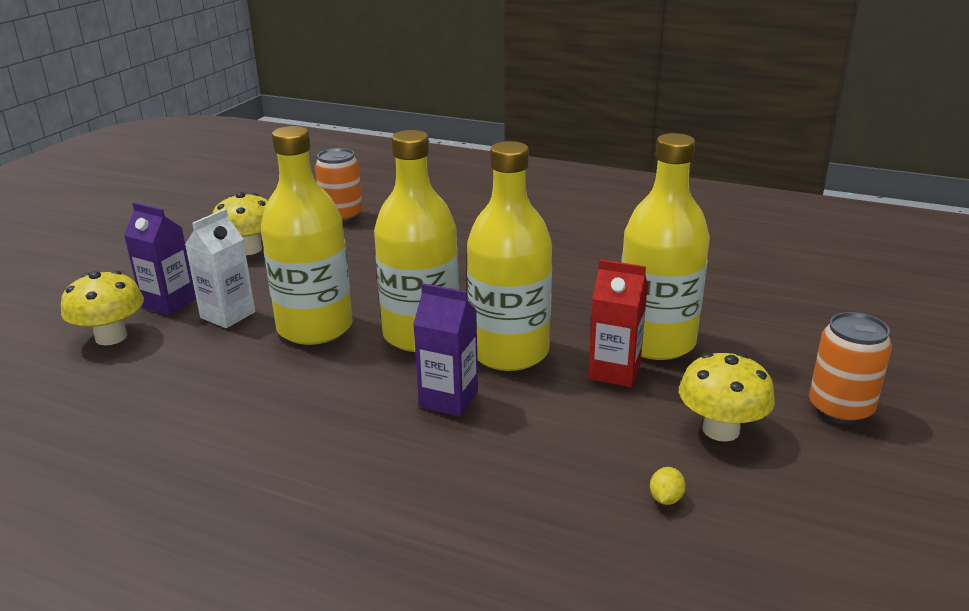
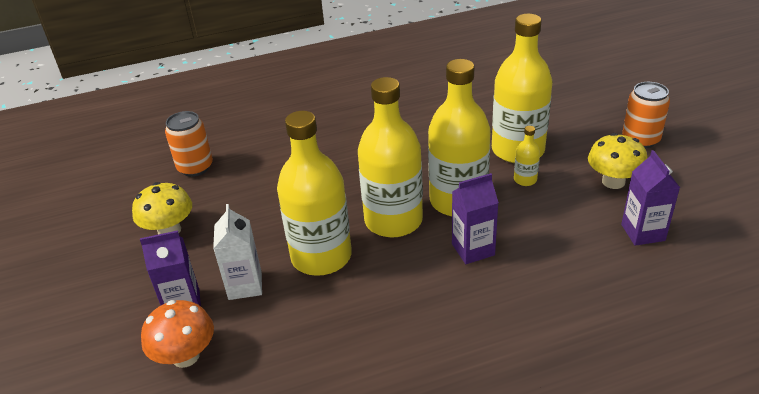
camera: 40 degrees left, 10 degrees up
(111, 337) = (185, 356): yellow mushroom -> orange mushroom
(614, 372) = (525, 180): red carton -> yellow bottle
(665, 499) = (643, 232): yellow lemon -> purple carton

